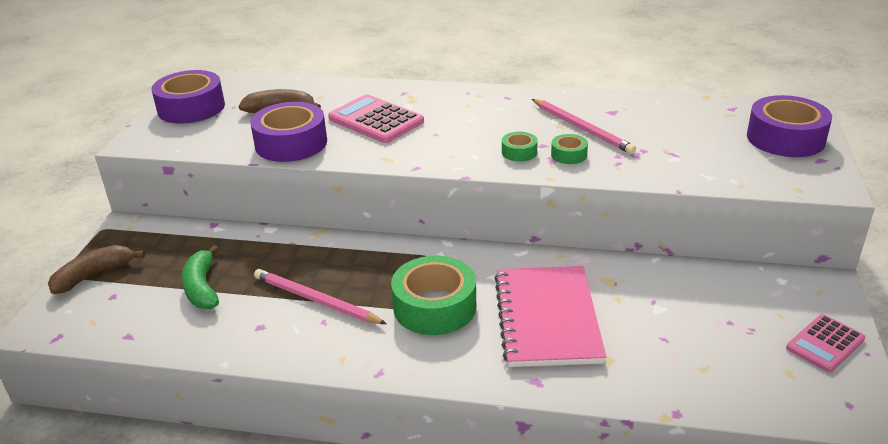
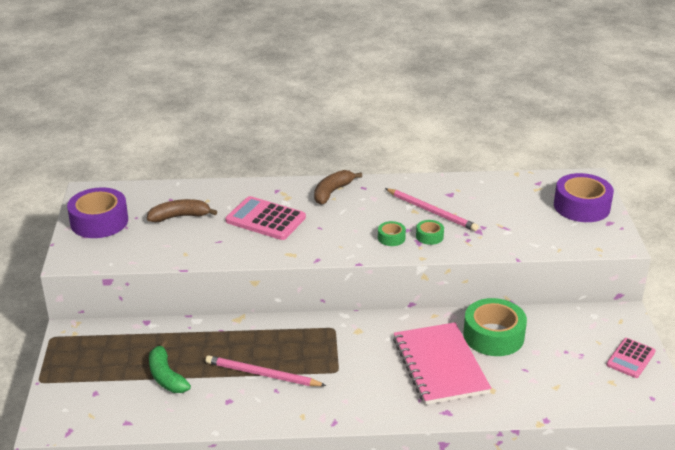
camera: 15 degrees left, 0 degrees up
(94, 275) = (68, 378): brown banana -> brown banana (332, 192)
(291, 143) = (205, 248): purple tape -> none
(434, 307) = (355, 367): green tape -> green tape (493, 336)

